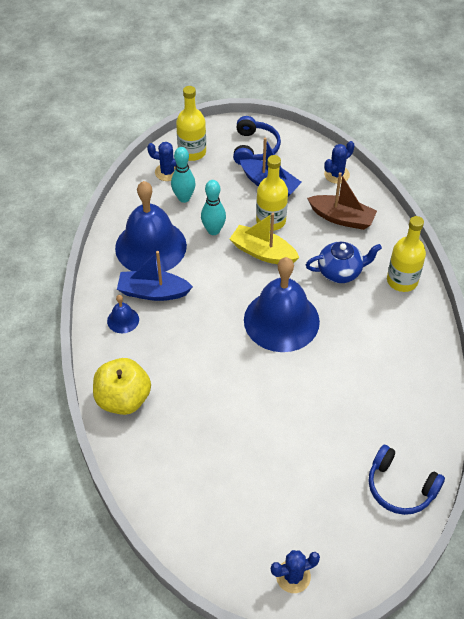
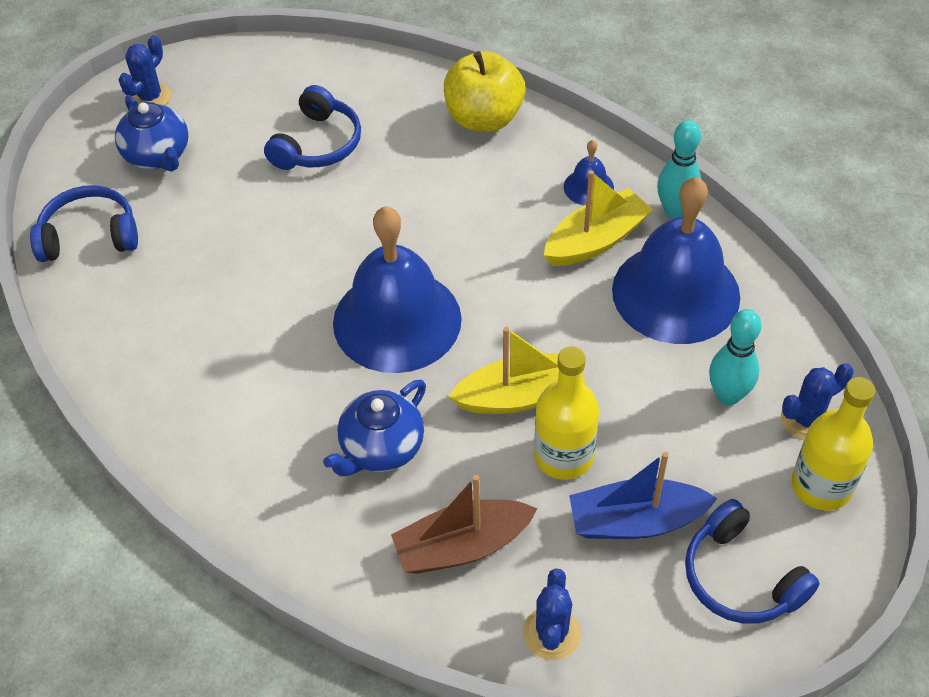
camera: 140 degrees right, 0 degrees up
(153, 292) = (596, 240): blue boat -> yellow boat
(213, 230) = (624, 377): turquoise bowling pin -> turquoise bowling pin (675, 211)
(226, 453) = (317, 144): none -> blue headphones
(322, 519) = (158, 156): none -> blue teapot
(402, 280) = (276, 502): yellow bottle -> none

